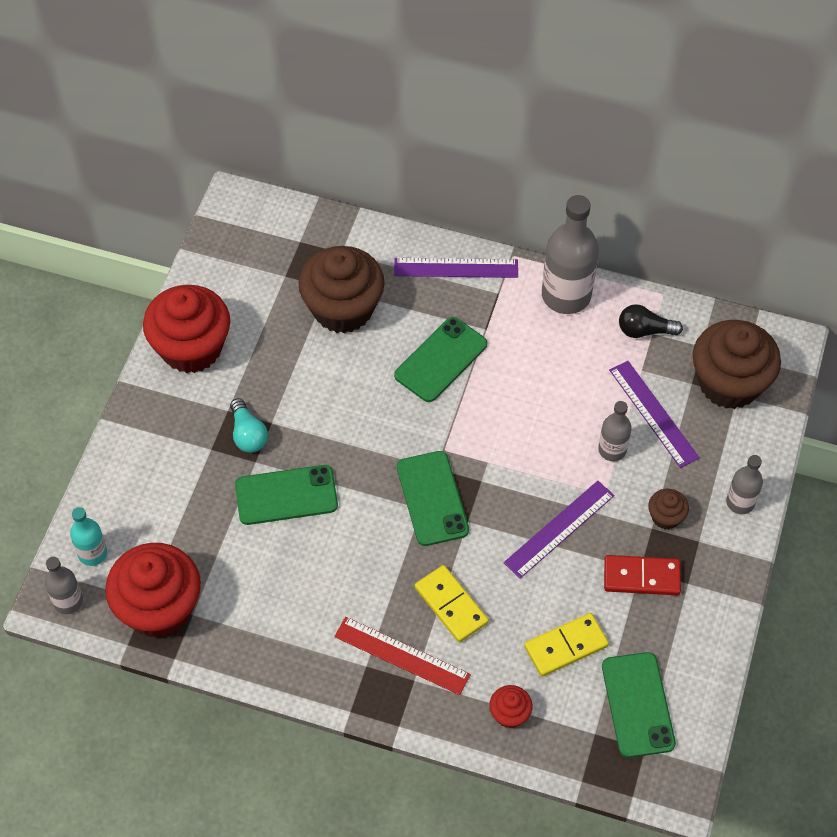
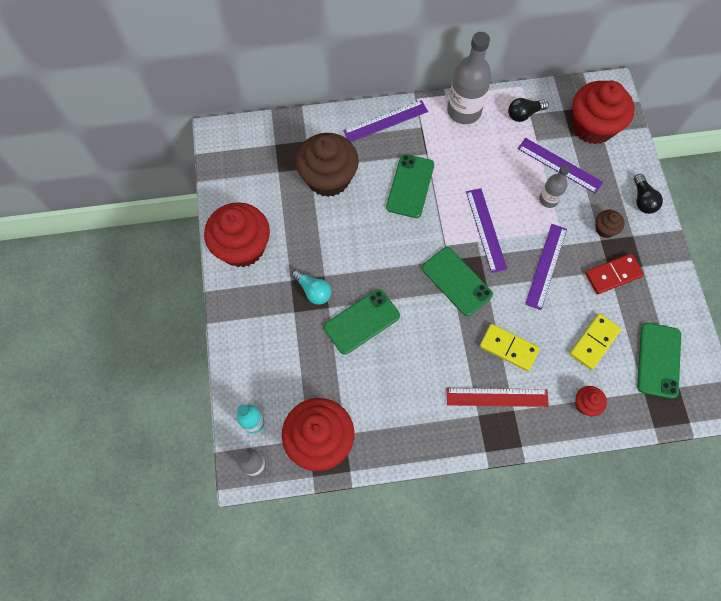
camera: 25 degrees left, 10 degrees up
(507, 452) = (485, 230): none -> purple ruler
(637, 705) = (658, 360): green phone -> green phone turned 45 degrees clockwise
(729, 383) = (592, 126): brown cupcake -> red cupcake
(740, 502) = (642, 200): grey bottle -> black light bulb

